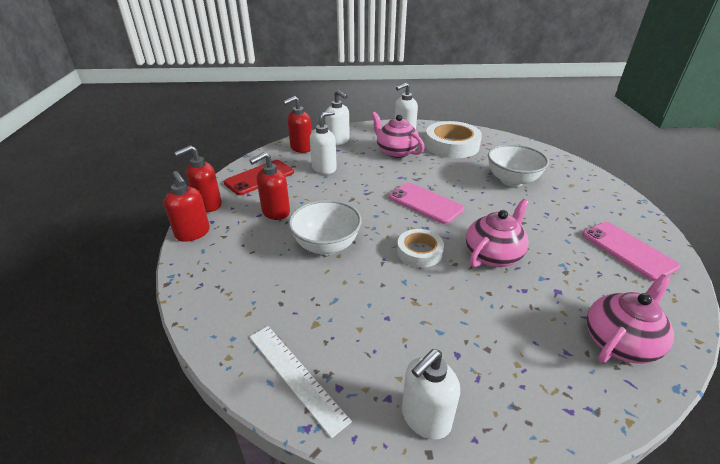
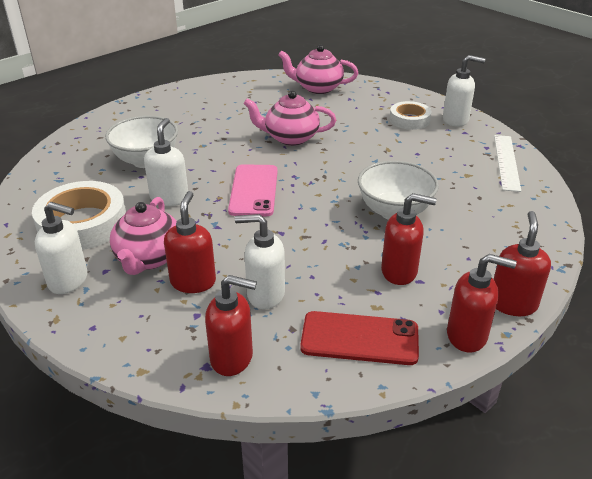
camera: 130 degrees left, 0 degrees up
(338, 141) = (165, 332): white soap dispenser -> white soap dispenser (169, 198)
(361, 156) = (193, 282): none -> red soap dispenser
(419, 252) = (332, 166): white tape -> white tape (409, 120)
(627, 250) = (213, 97): pink phone -> none

